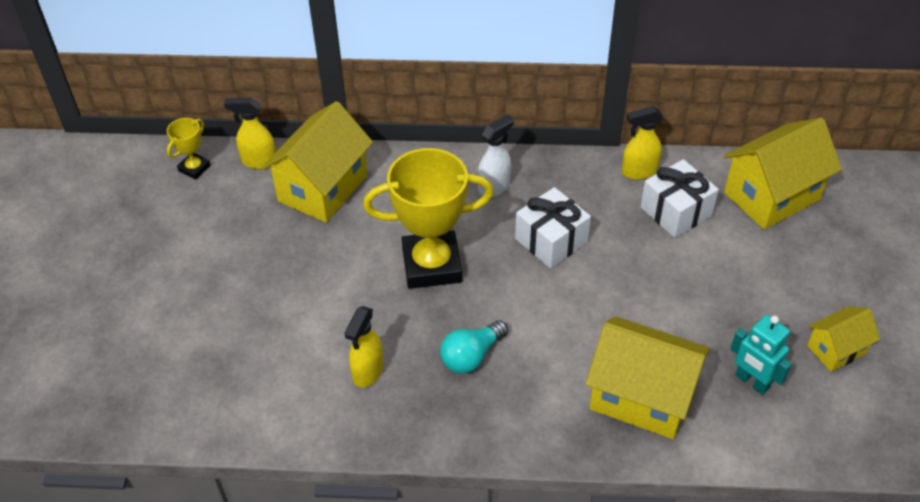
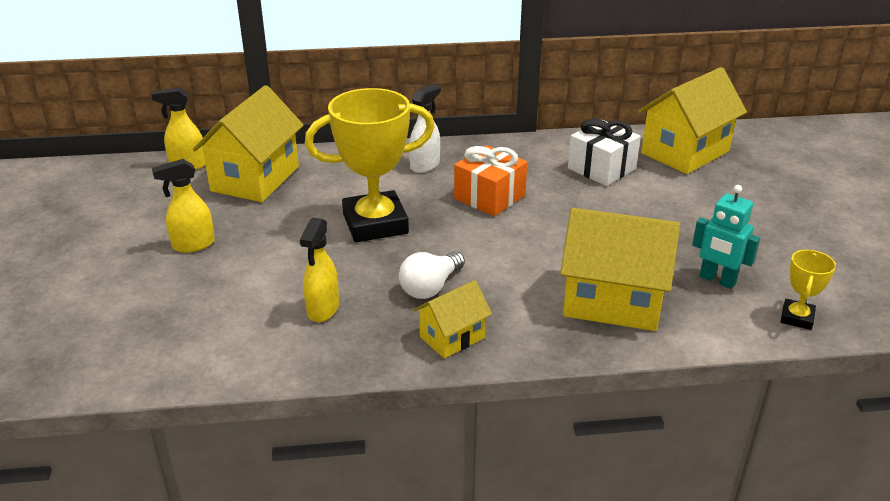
camera: 10 degrees left, 15 degrees down
(194, 168) = (121, 175): yellow trophy -> yellow trophy (796, 318)
(471, 356) = (430, 287): turquoise light bulb -> white light bulb
(551, 240) = (489, 197): white gift -> orange gift
(638, 171) = (558, 146): yellow spray bottle -> yellow spray bottle (193, 245)
(836, 349) = (787, 249): yellow house -> yellow house (452, 337)

